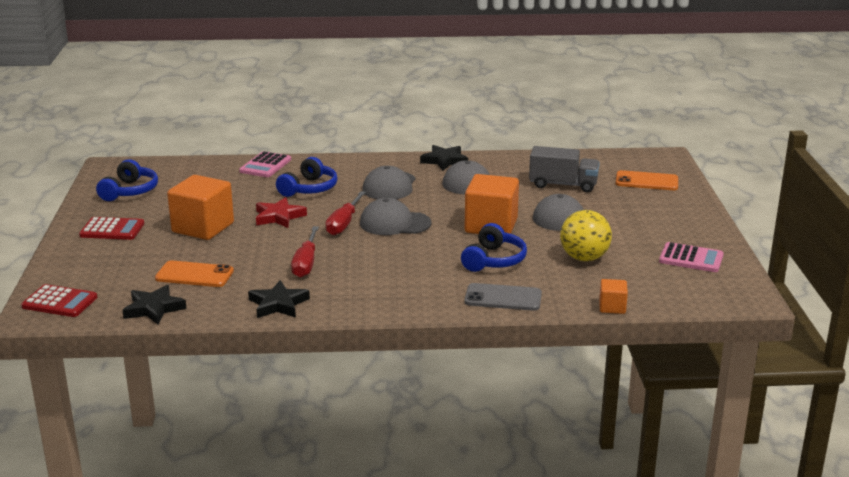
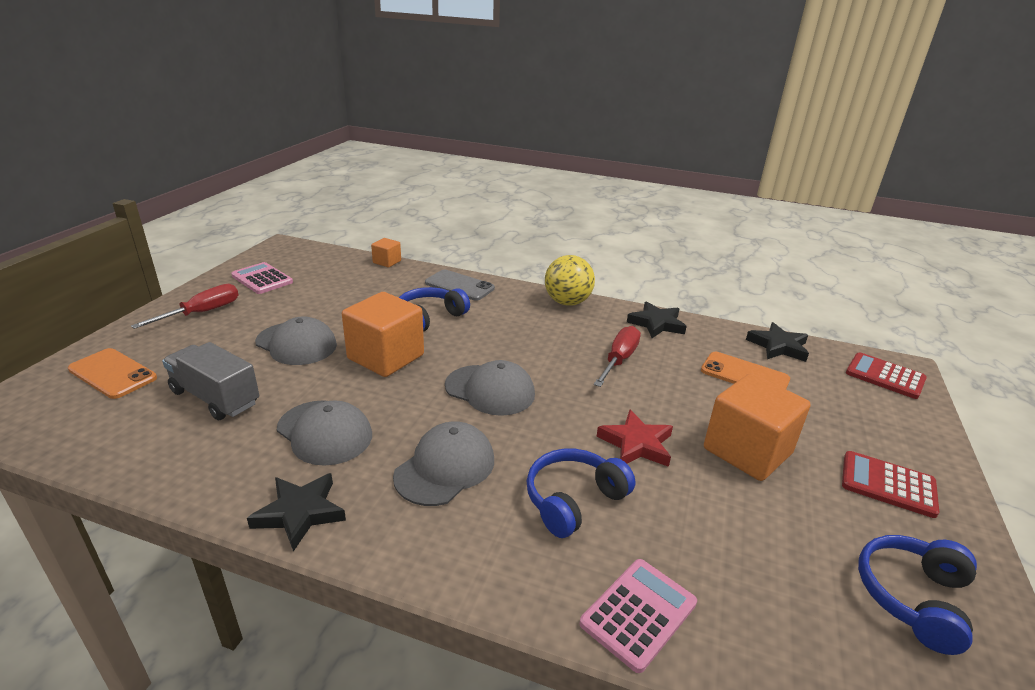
camera: 160 degrees left, 5 degrees up
(344, 224) = (553, 406): red screwdriver -> red screwdriver (202, 312)
(584, 258) = (347, 300): yellow ball -> yellow ball (567, 302)

